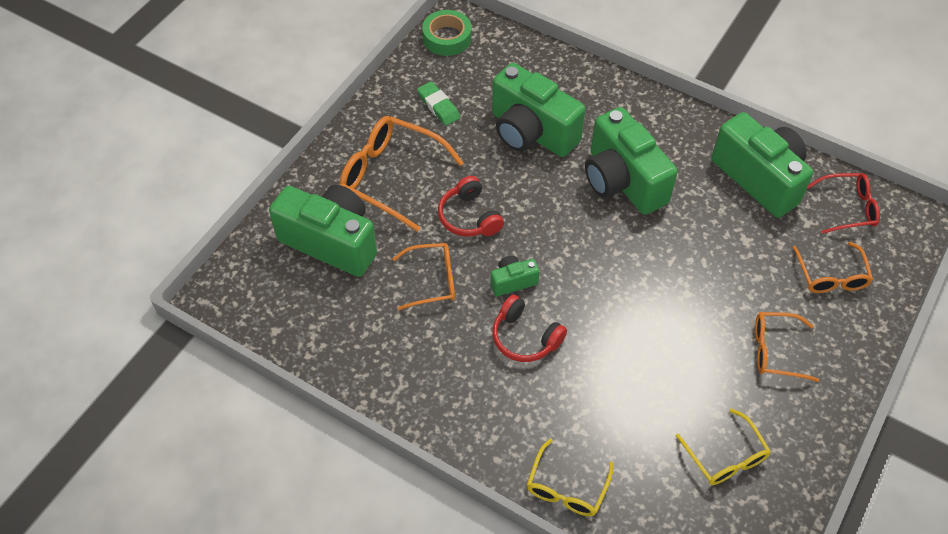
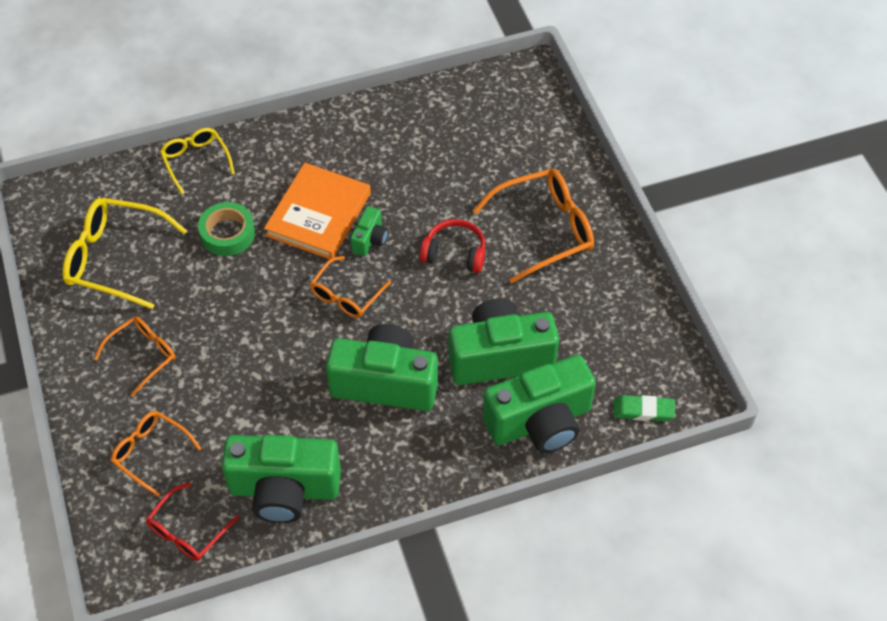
camera: 130 degrees right, 0 degrees up
(331, 242) = (515, 157): green camera -> green camera (540, 422)
(432, 280) = (421, 193): orange glasses -> orange glasses (346, 295)
(438, 106) = (593, 311): green eraser -> green eraser (643, 410)
(447, 38) = (675, 374): green tape -> green tape (227, 233)
(525, 337) = (318, 214): red headphones -> orange book
(725, 457) = (115, 258): yellow glasses -> yellow glasses, size x1.65

